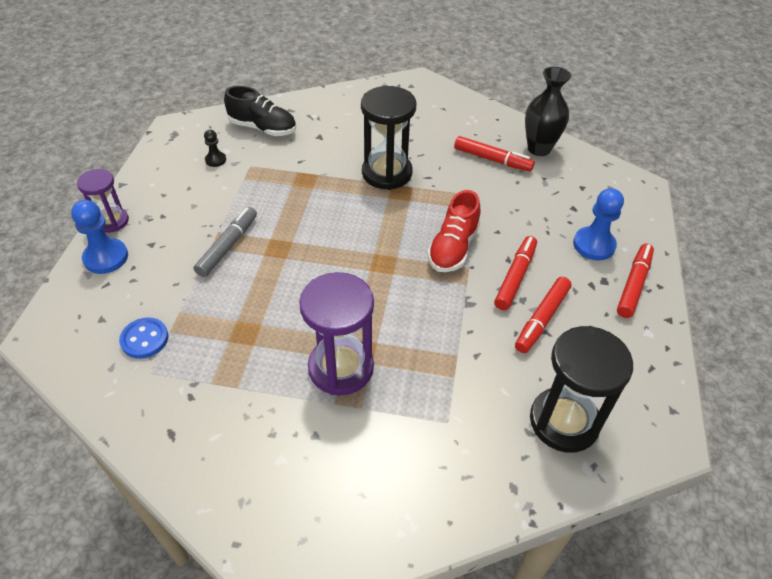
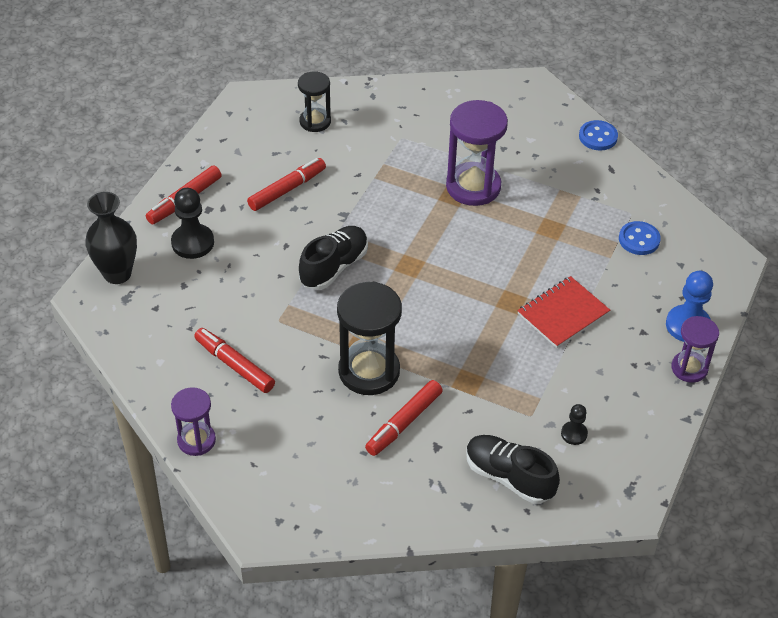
camera: 165 degrees left, 0 degrees up
(187, 487) = (598, 137): none -> blue button
(228, 246) = (563, 313): grey marker -> red notebook
(453, 248) = (334, 267): red shoe -> black shoe
(489, 114) = (196, 440): none -> purple hourglass
(515, 277) = (289, 228): red marker -> red marker (404, 423)
(539, 149) = (168, 369): black vase -> black vase (117, 273)
(564, 421) = (315, 121): black hourglass -> black hourglass, size x0.60
(594, 245) = (192, 243): blue pawn -> black pawn

